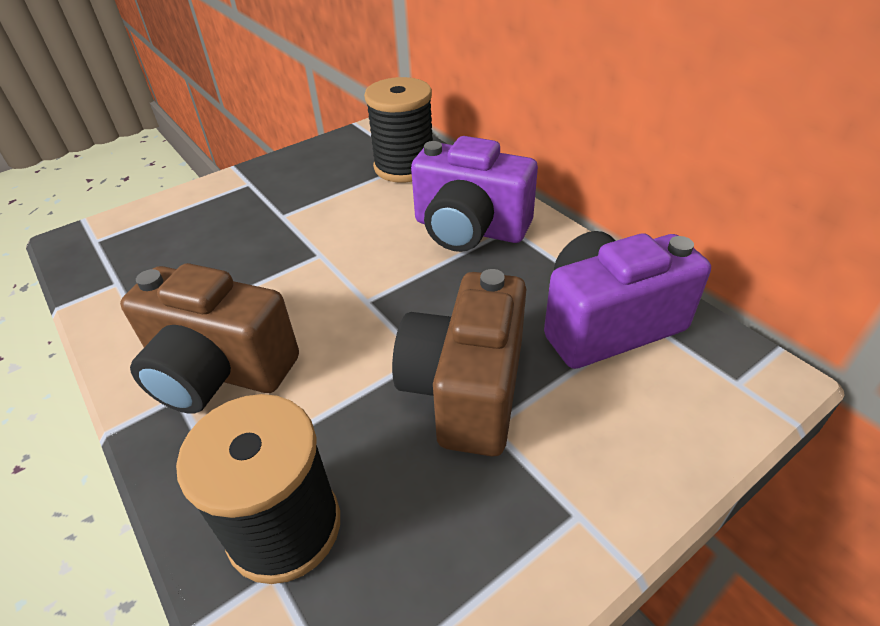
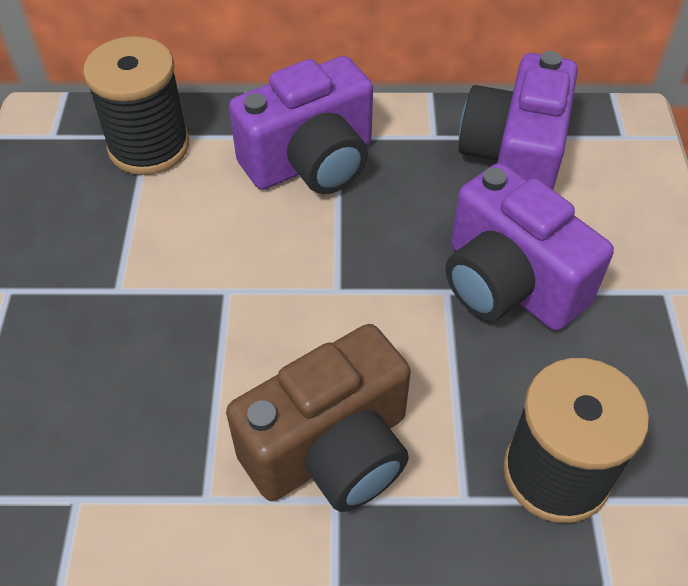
camera: 55 degrees left, 10 degrees up
(466, 389) = (508, 283): brown camera -> purple camera

